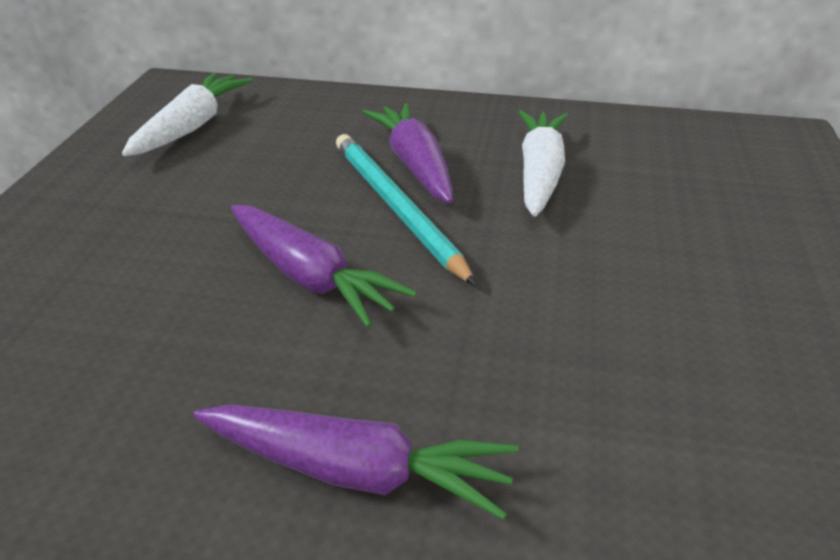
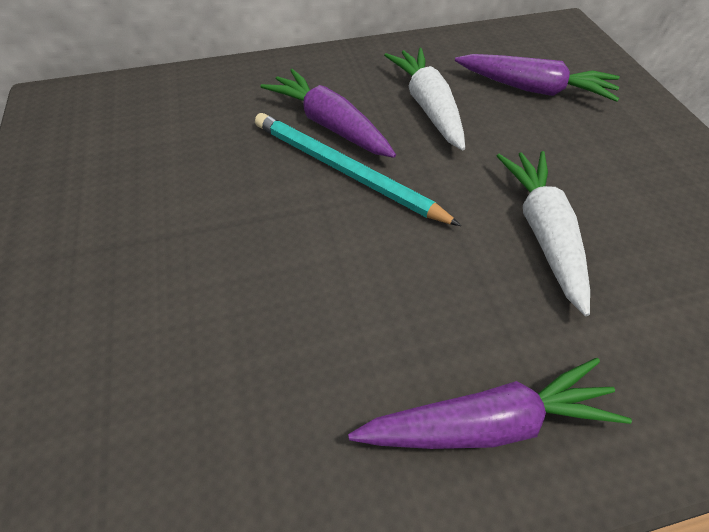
camera: 25 degrees left, 15 degrees up
(191, 127) = (106, 140): white carrot -> white carrot (543, 233)
(310, 277) = (325, 261): purple carrot -> purple carrot (533, 89)

